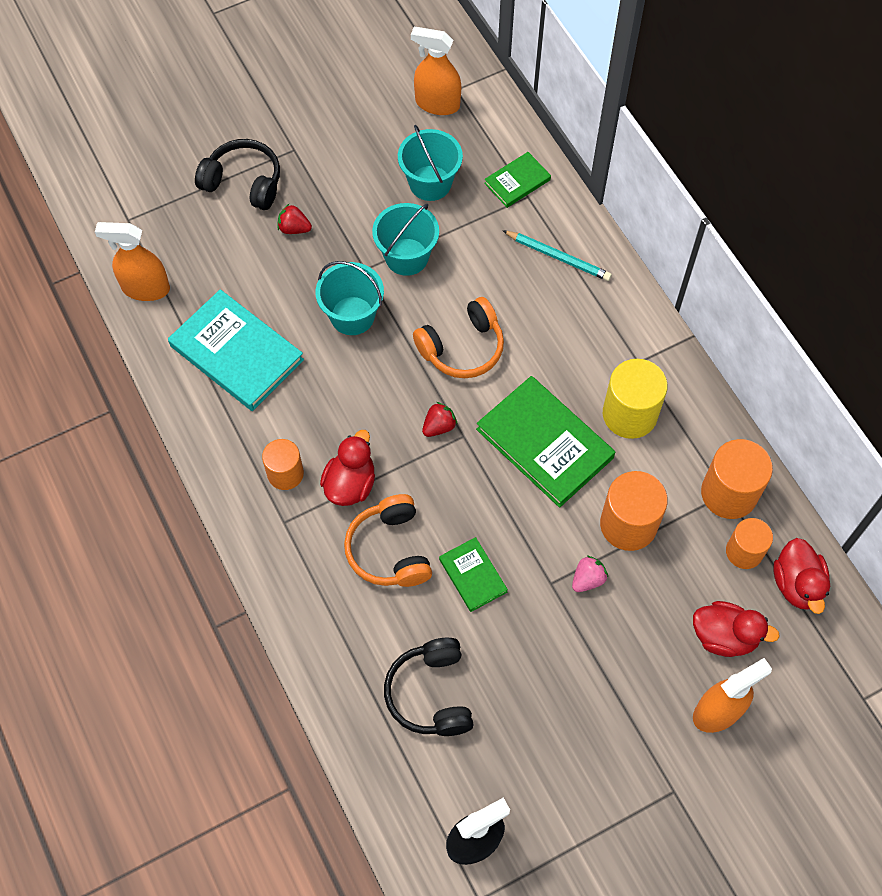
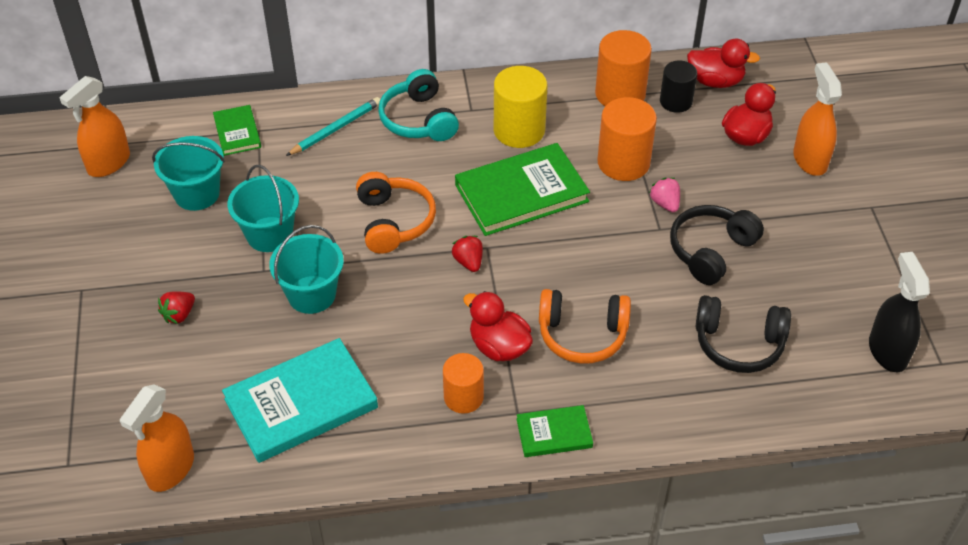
camera: 70 degrees left, 15 degrees down
(244, 182) = (92, 343): black headphones -> black headphones (711, 251)
(472, 575) = (632, 280): green book -> green book (554, 433)
(602, 321) = (418, 120): none -> turquoise headphones
(744, 551) = (676, 101): orange cylinder -> black cylinder

